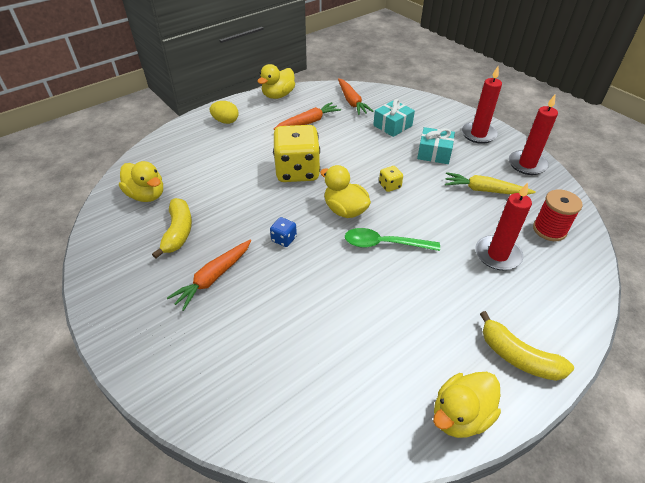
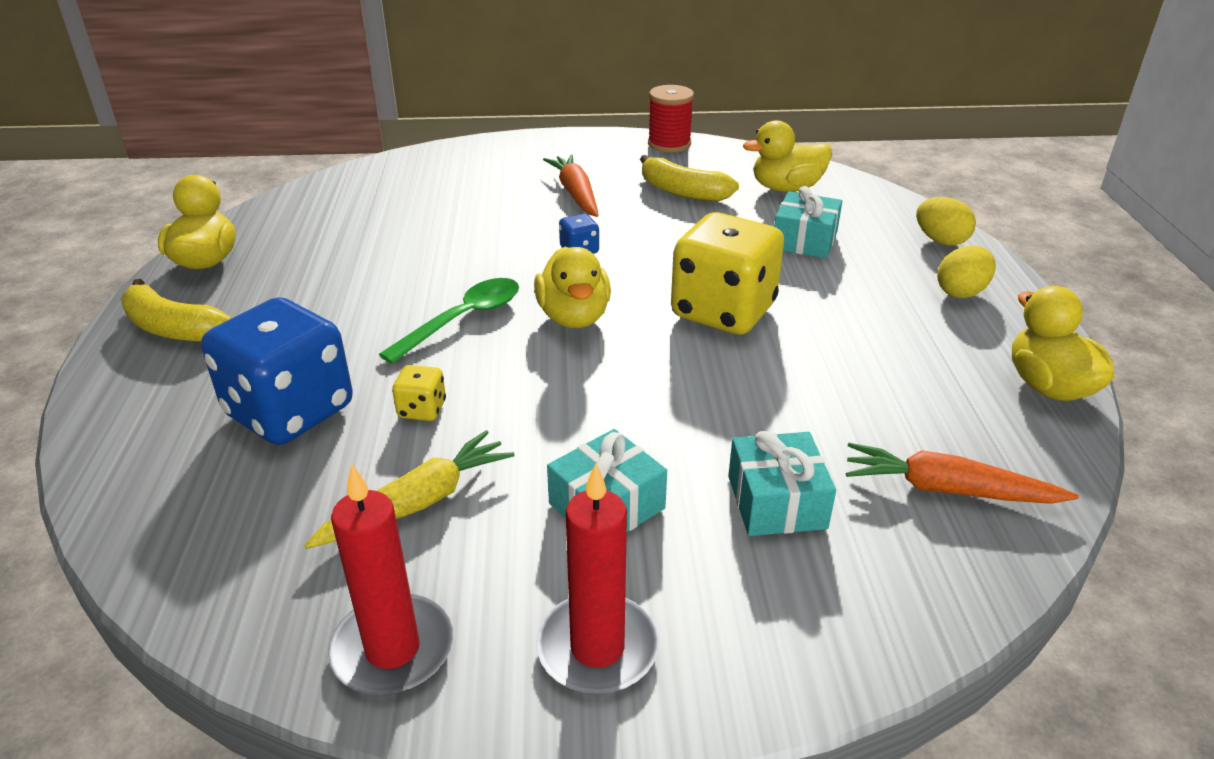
camera: 125 degrees right, 10 degrees down
(179, 135) = (940, 240): none -> yellow egg
(209, 170) = (804, 240): none -> turquoise gift
(308, 122) = (888, 383): orange carrot -> none
(345, 210) = (574, 317): yellow duck -> yellow duck turned 90 degrees clockwise
(390, 186) = (576, 388): yellow dice -> yellow dice (422, 410)
(497, 255) = (290, 411): red candle -> blue dice
(518, 356) = (173, 328): yellow banana -> yellow banana turned 135 degrees counterclockwise
(549, 230) = (228, 515): red spool -> red spool (669, 144)

